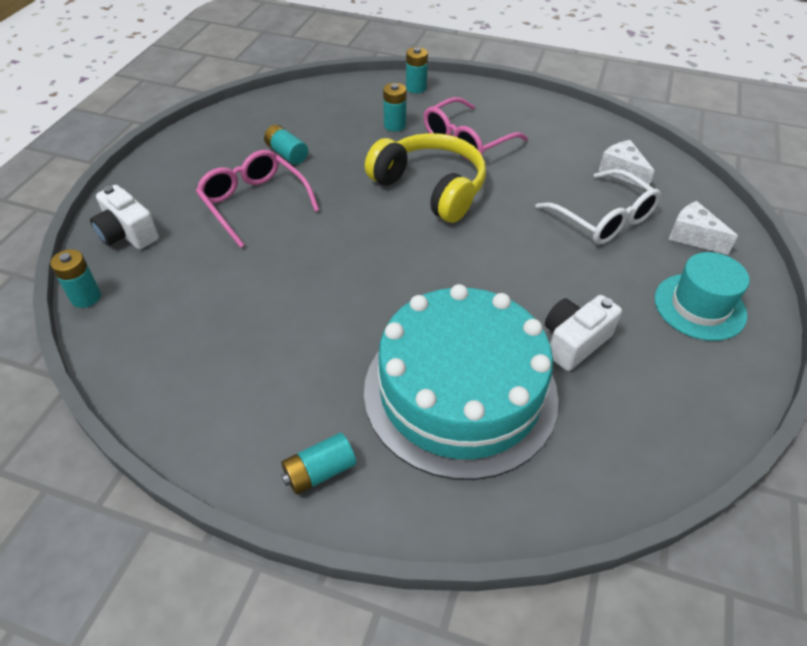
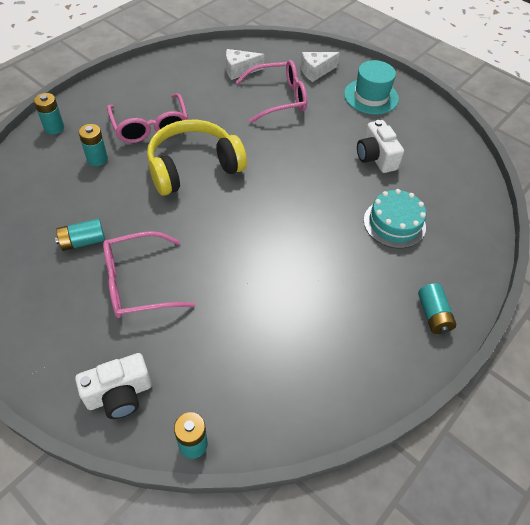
camera: 70 degrees left, 5 degrees up
(460, 392) = (394, 223): turquoise cake -> turquoise cake, size x0.48
(604, 218) = (279, 98): white glasses -> pink glasses

